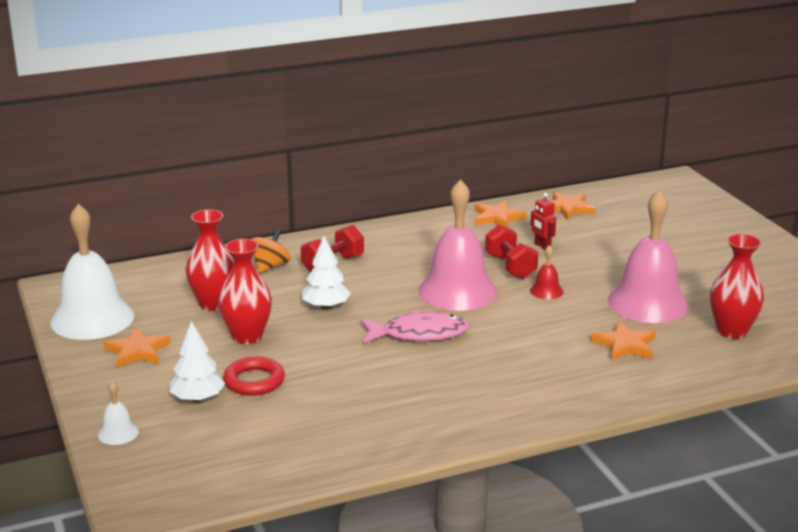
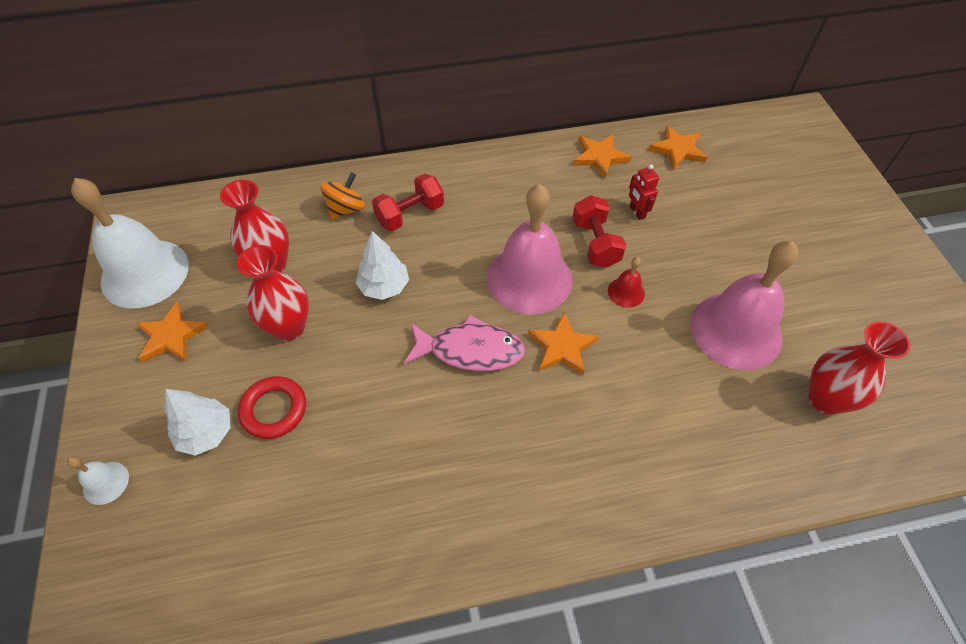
camera: 10 degrees right, 30 degrees up
(625, 345) = (696, 407): orange star -> orange star (562, 347)

